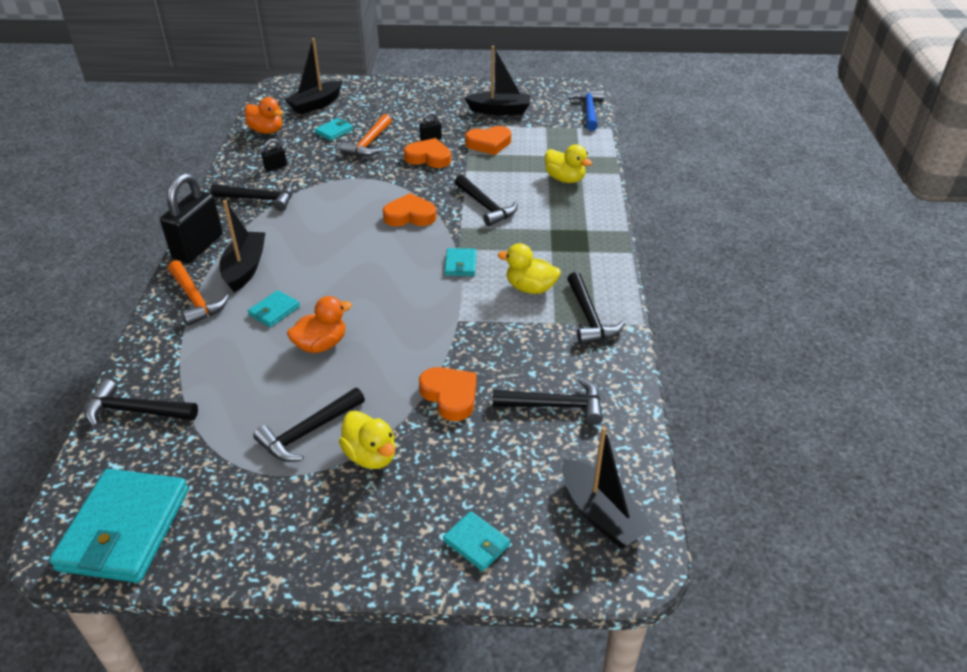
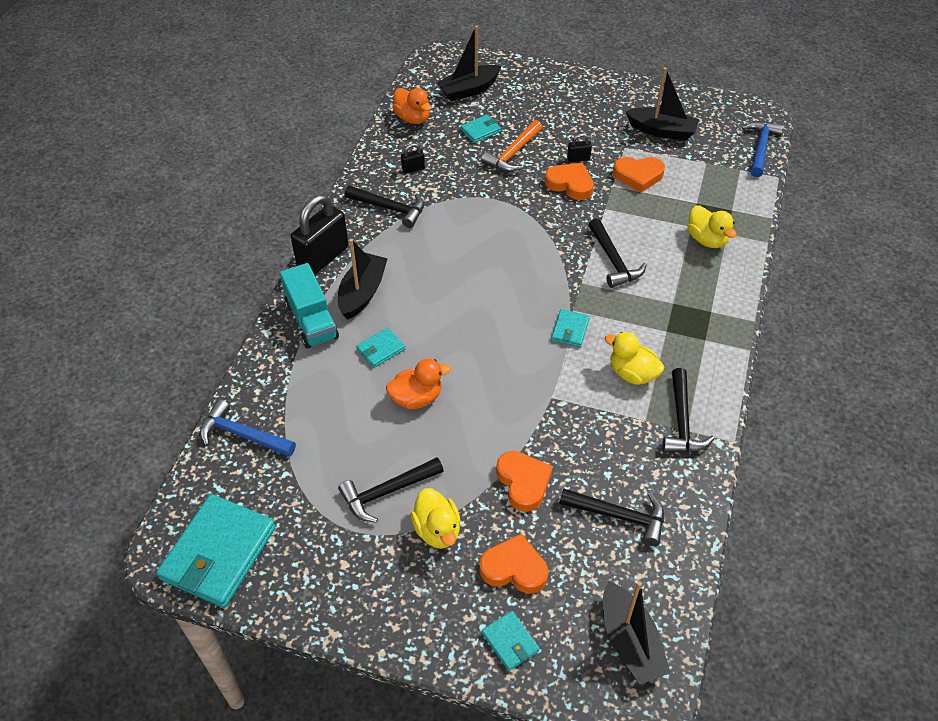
camera: 15 degrees right, 10 degrees up
(135, 411) = (242, 435): black hammer -> blue hammer
(195, 299) = (311, 321): orange hammer -> turquoise truck
(410, 216) = (533, 258): orange heart -> orange heart (514, 568)

